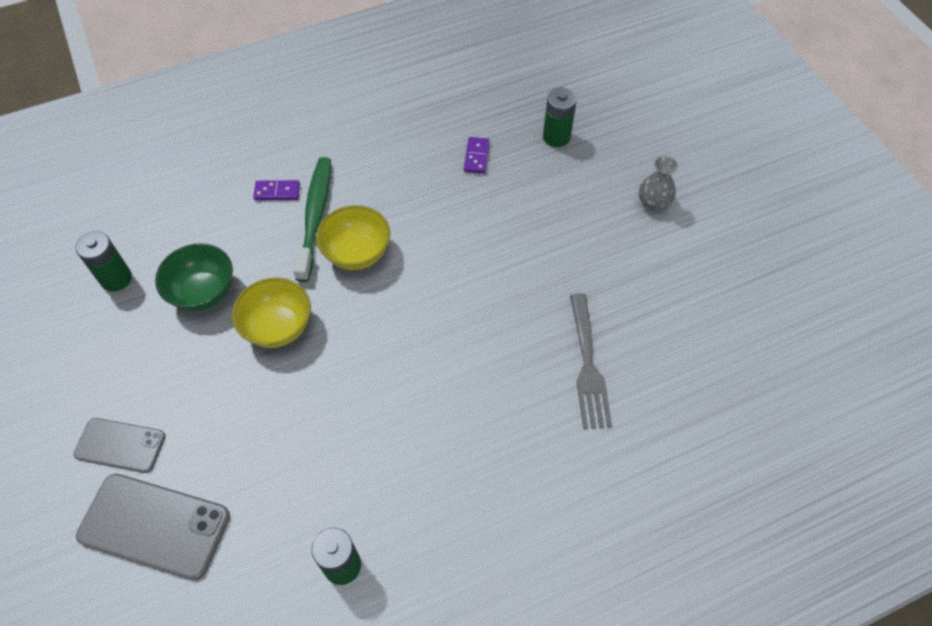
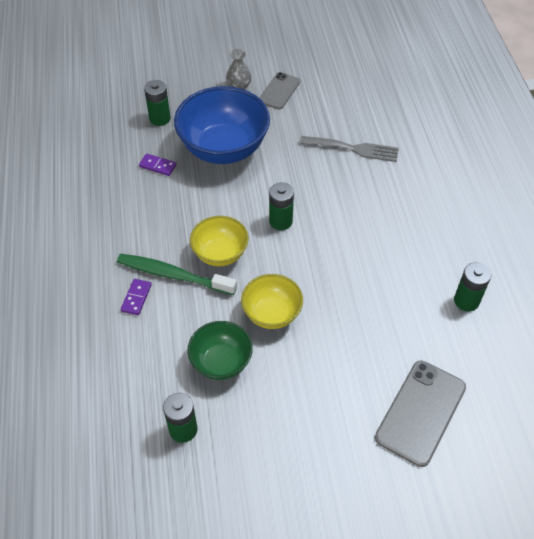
camera: 75 degrees left, 5 degrees down
(120, 445) = (349, 433): grey phone -> grey phone (279, 91)
(425, 305) = (280, 221): none -> green battery
(529, 214) = (224, 149): none -> blue bowl

